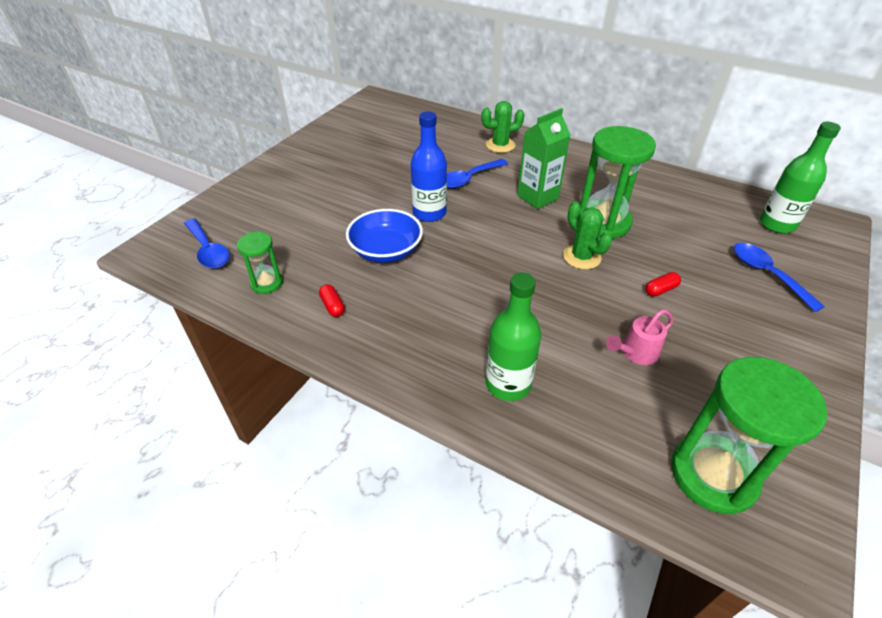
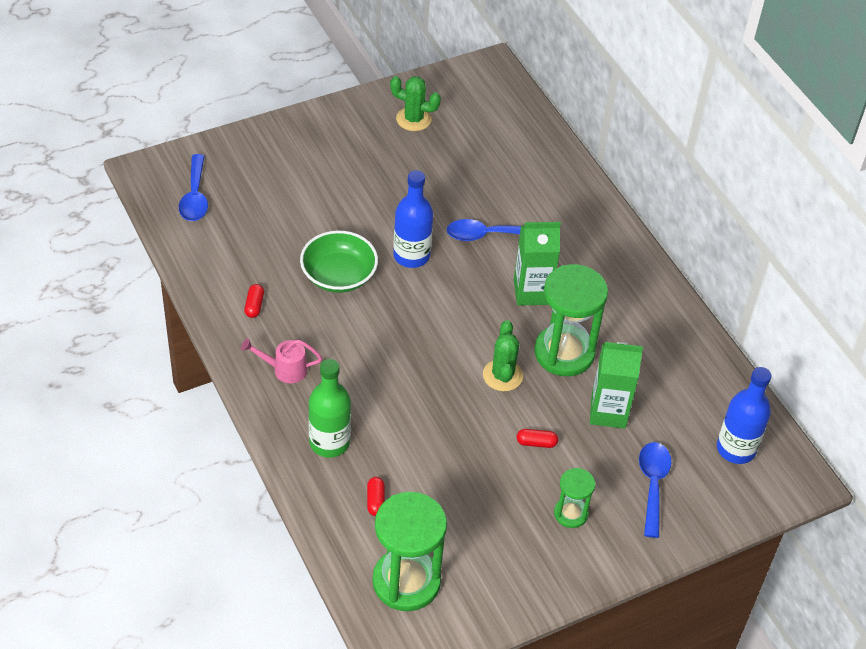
camera: 30 degrees right, 5 degrees up
(267, 283) = (219, 256): green hourglass -> green hourglass (571, 513)
(386, 250) = (339, 275): blue bowl -> green bowl
(500, 145) = (562, 208): green cactus -> green cactus (413, 119)
(601, 412) = (375, 501): none -> red capsule
(635, 353) = (451, 478): pink watering can -> pink watering can (285, 369)
(677, 243) = (608, 412): none -> green carton
(777, 224) = (736, 449): green bottle -> blue bottle

